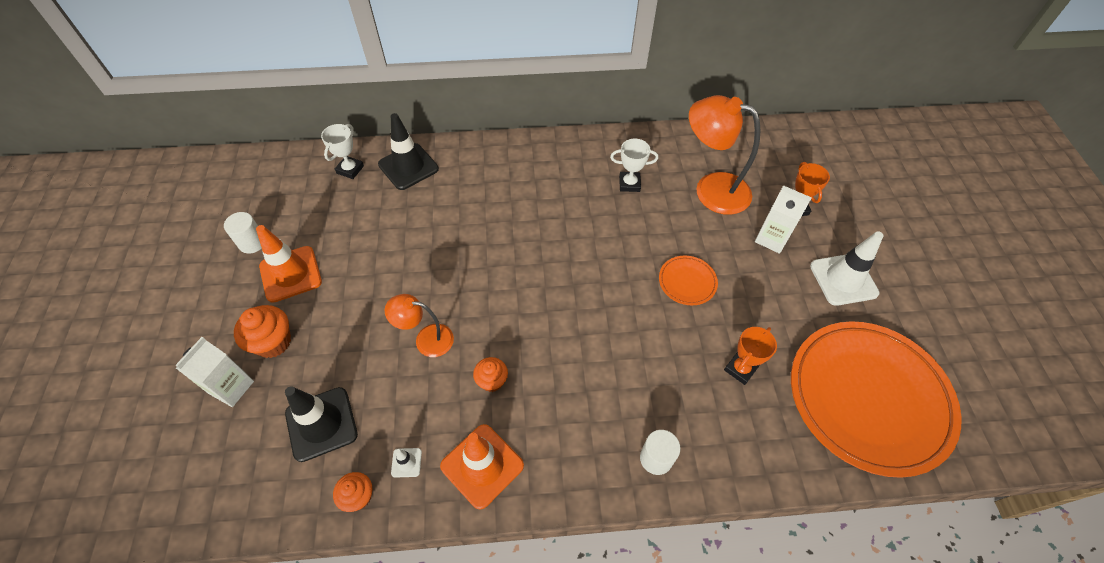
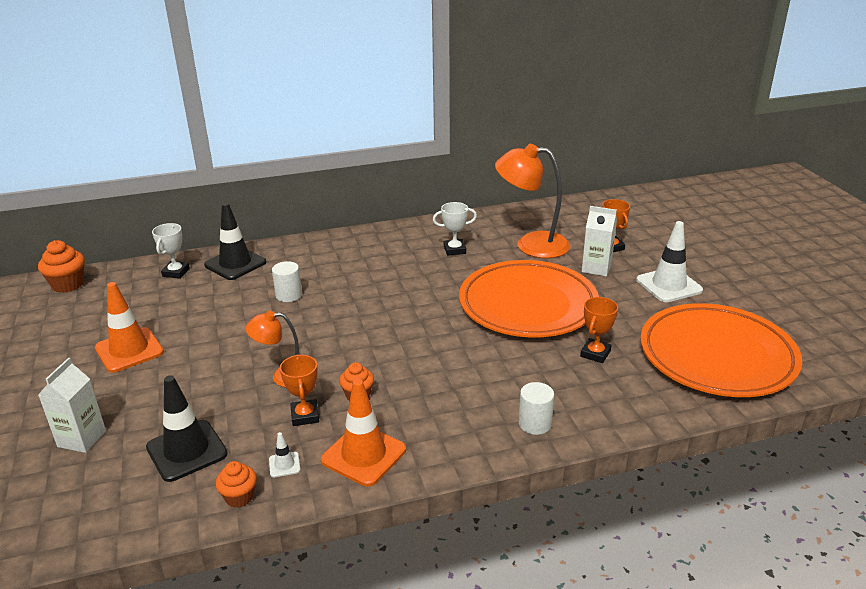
camera: 10 degrees left, 25 degrees down
(252, 243) = (83, 334): white cylinder -> white cylinder (288, 295)
(273, 342) = (121, 400): orange cupcake -> orange cupcake (68, 285)
(437, 399) = (305, 416): none -> orange trophy
(687, 282) = (528, 305): orange plate -> orange plate, size x2.45

